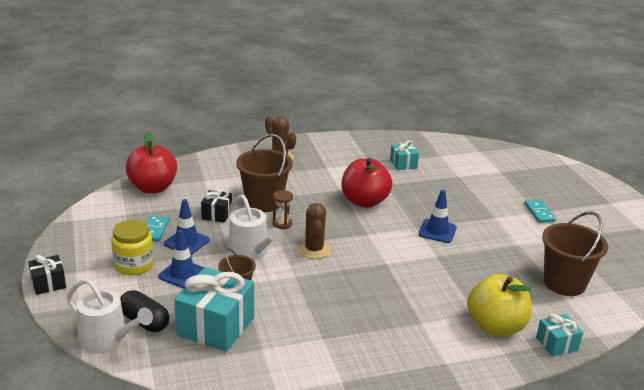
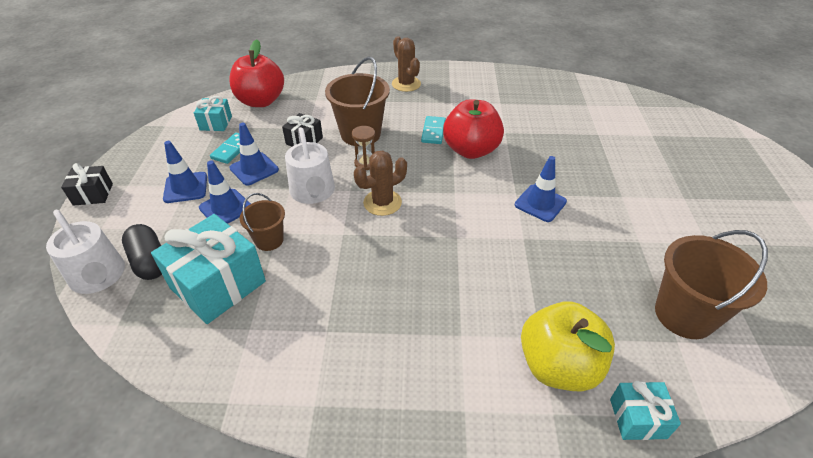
camera: 20 degrees right, 15 degrees up
(134, 265) = (185, 187): yellow jar -> blue traffic cone
(314, 250) = (382, 203): brown cactus -> brown cactus turned 45 degrees clockwise
(403, 164) = (538, 109): turquoise gift -> turquoise gift (216, 123)
(539, 212) = (685, 199): turquoise domino -> turquoise domino (433, 131)

